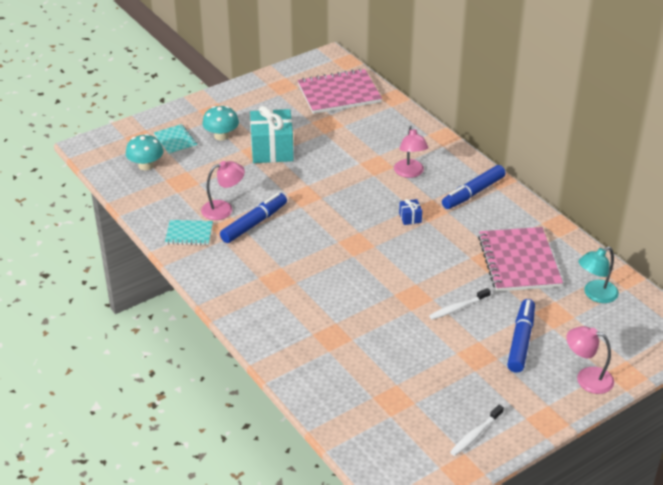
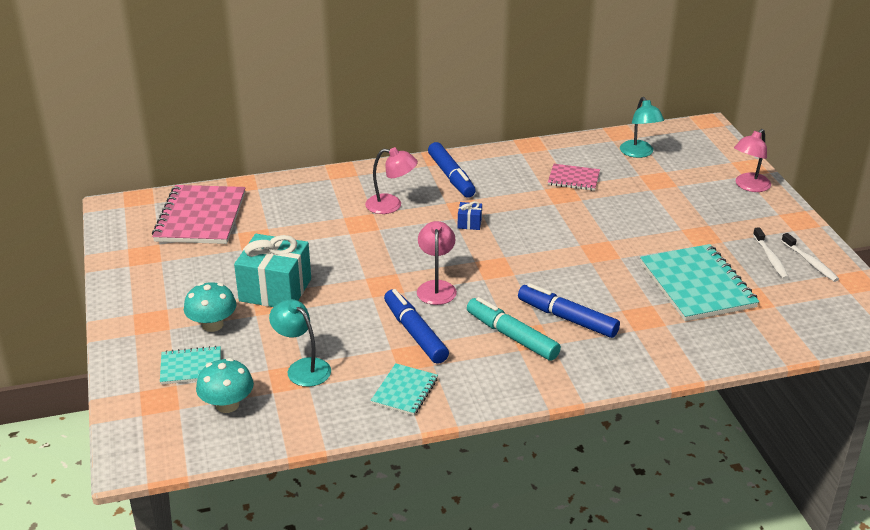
camera: 70 degrees left, 5 degrees down
(194, 184) = (302, 368): none -> turquoise lamp
(223, 209) = (370, 352): pink lamp -> pink lamp (436, 287)
(273, 270) = (512, 336): none -> turquoise marker
(395, 362) = (697, 285): none -> turquoise notebook
(458, 308) = (628, 229): white toothbrush -> white toothbrush (770, 258)
(518, 261) = (573, 179): pink notebook -> pink notebook, size x0.53
(521, 341) = (689, 206): blue marker -> blue marker (567, 318)

